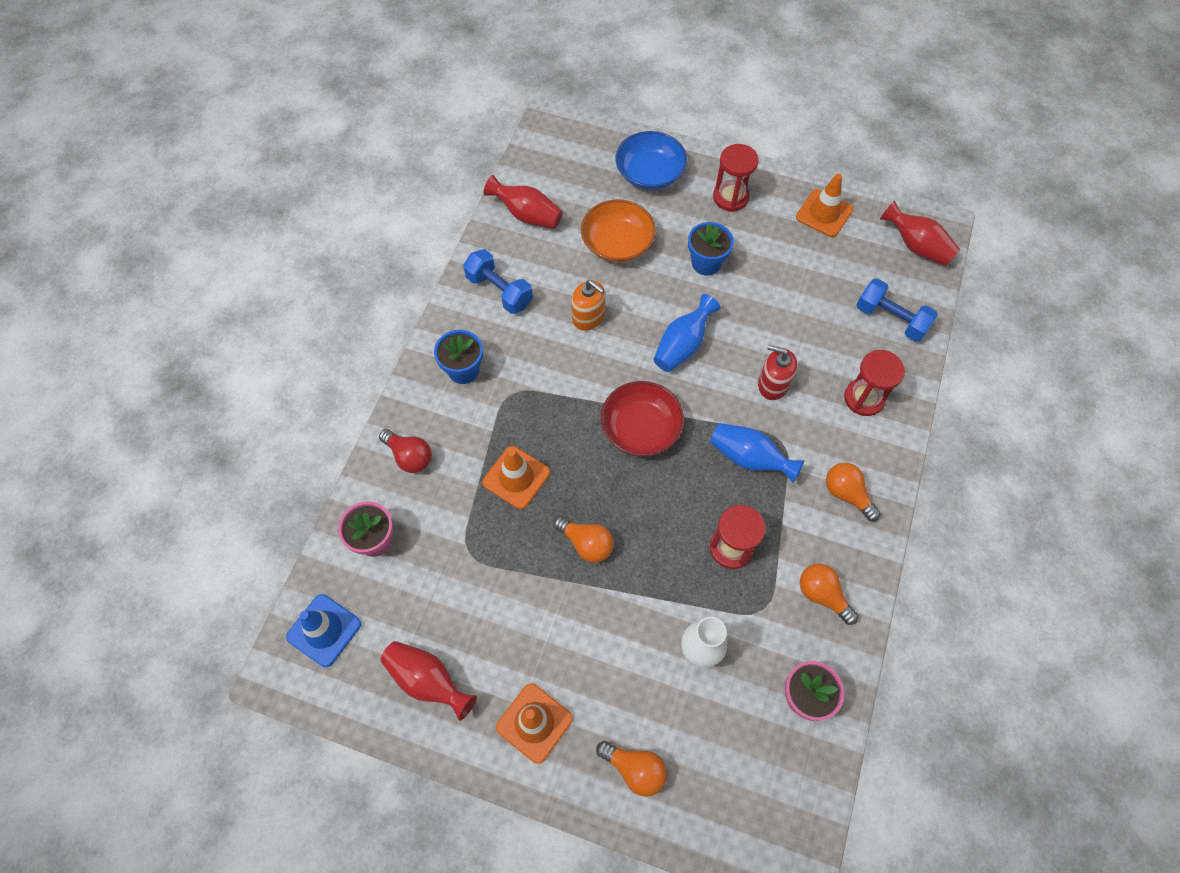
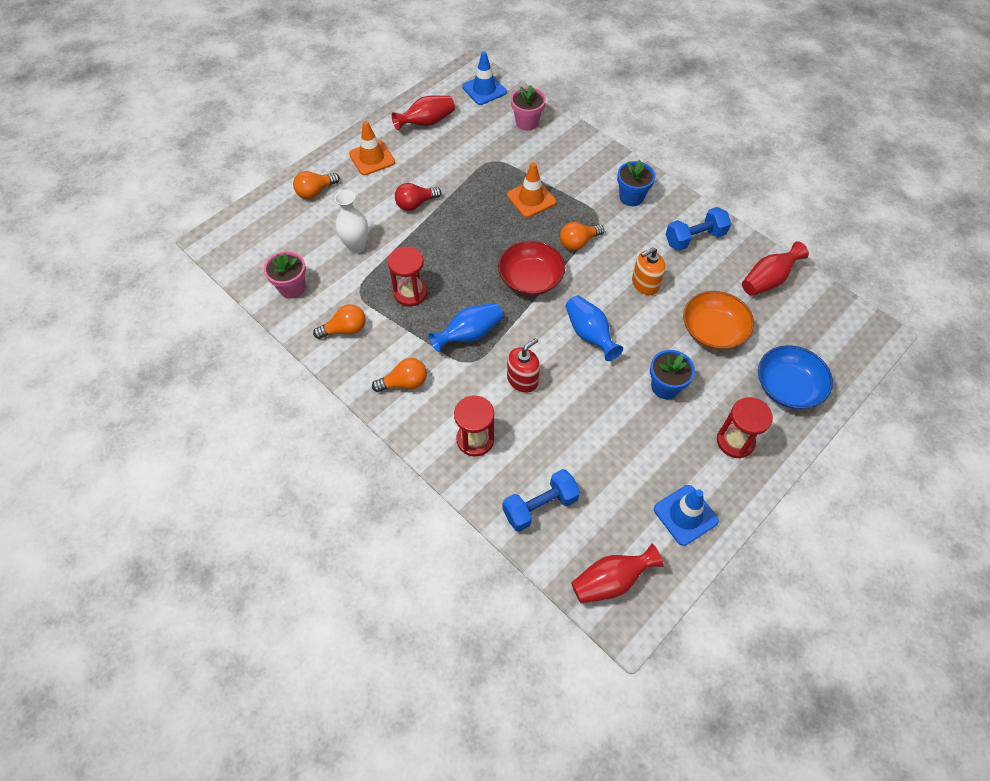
camera: 115 degrees right, 5 degrees down
(409, 456) = (576, 152): red light bulb -> red light bulb (415, 204)
(586, 543) = (463, 218): orange light bulb -> orange light bulb (578, 243)
(824, 213) = (685, 515): orange traffic cone -> blue traffic cone

